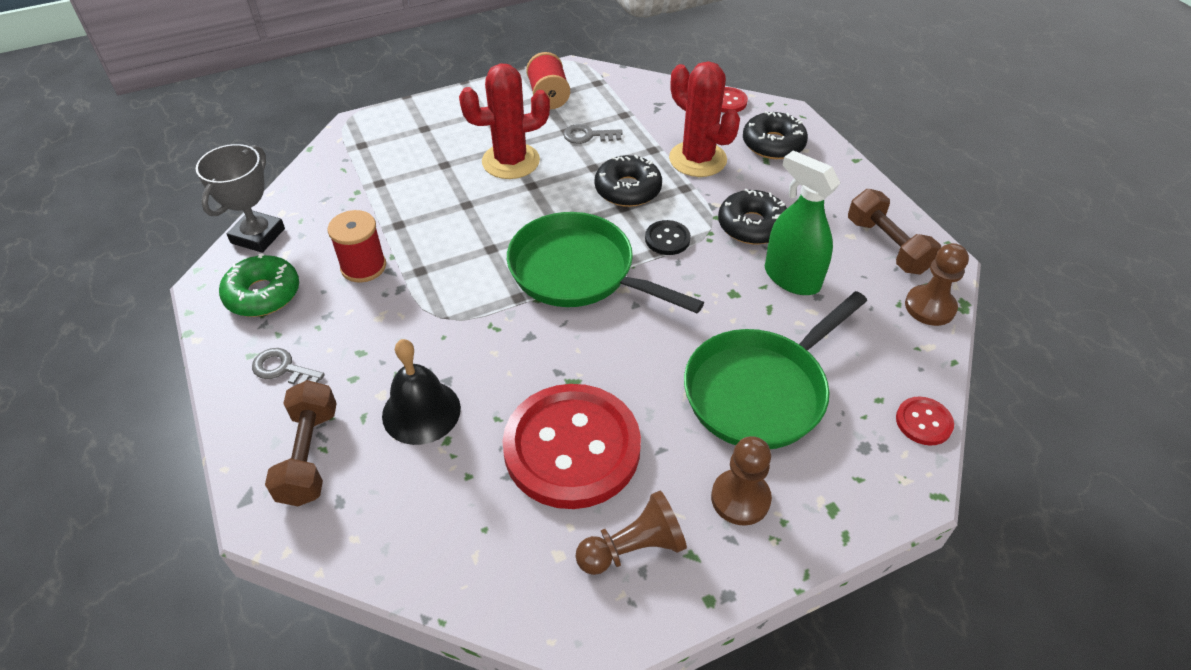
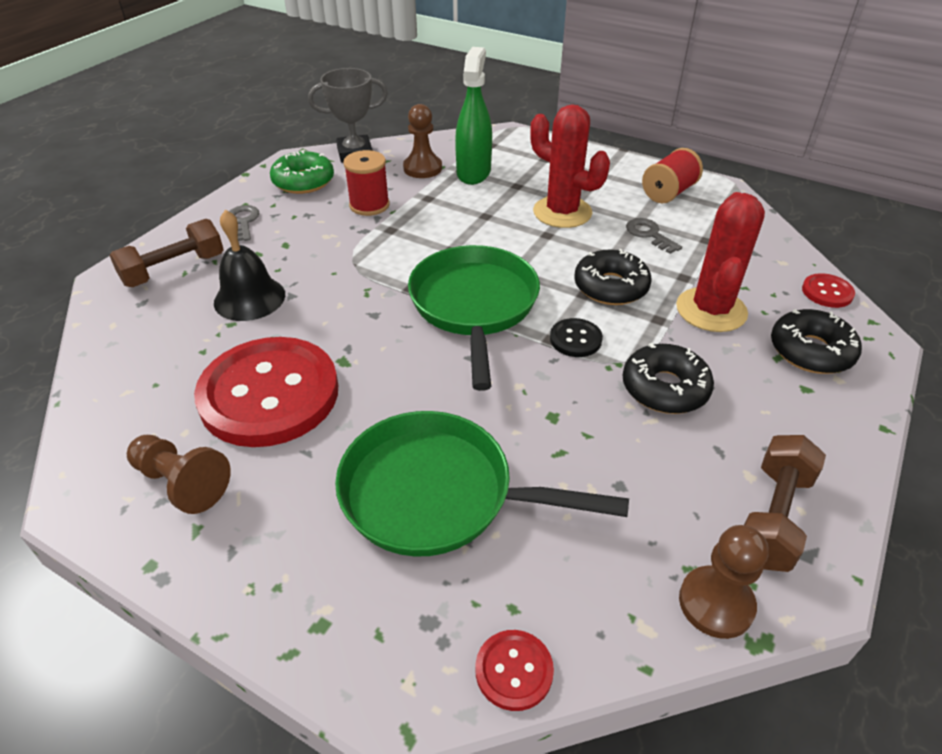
camera: 55 degrees right, 5 degrees down
(740, 498) = (285, 537): brown pawn -> brown pawn (422, 168)
(791, 278) = (622, 451): green spray bottle -> green spray bottle (473, 173)

